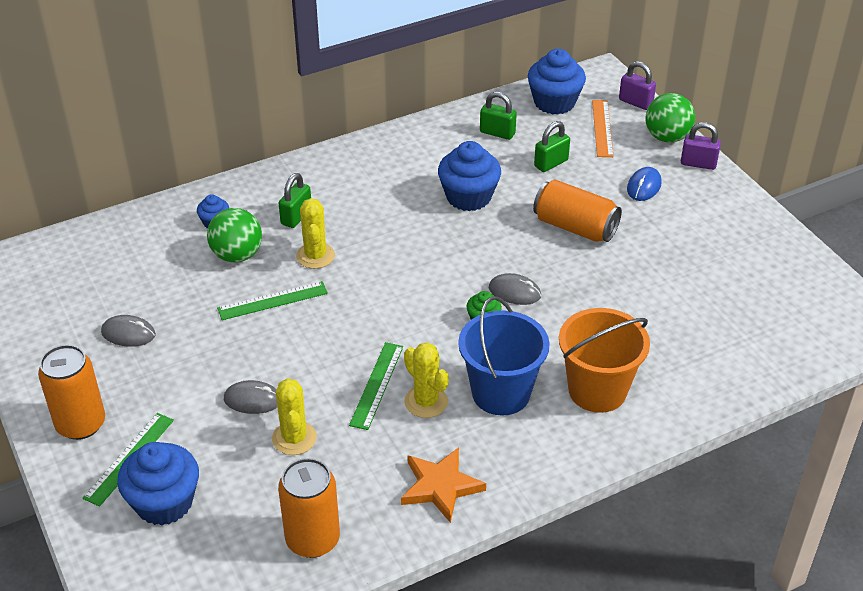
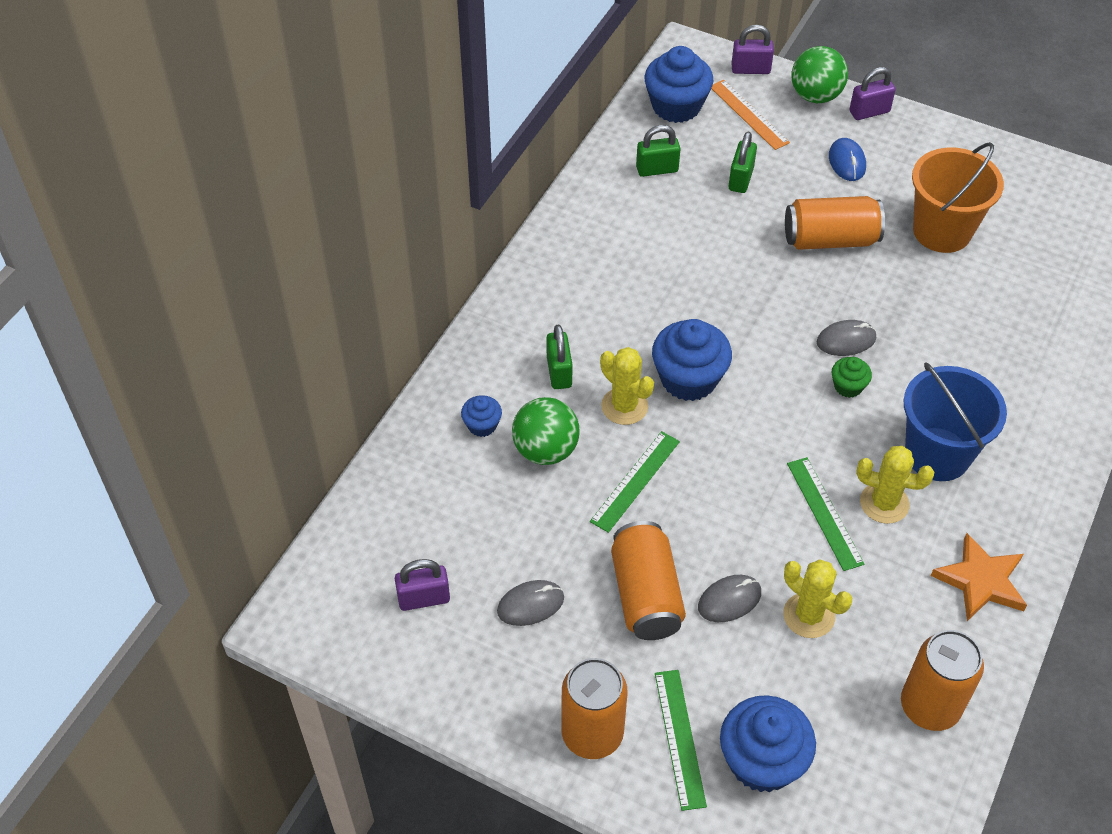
camera: 35 degrees left, 10 degrees up
(72, 296) = (424, 598): none -> purple padlock
(203, 367) = (645, 595): none -> orange can
(468, 197) = (702, 258): blue cupcake -> blue cupcake (688, 379)
(597, 390) = (1011, 402): orange bucket -> orange bucket (942, 231)

